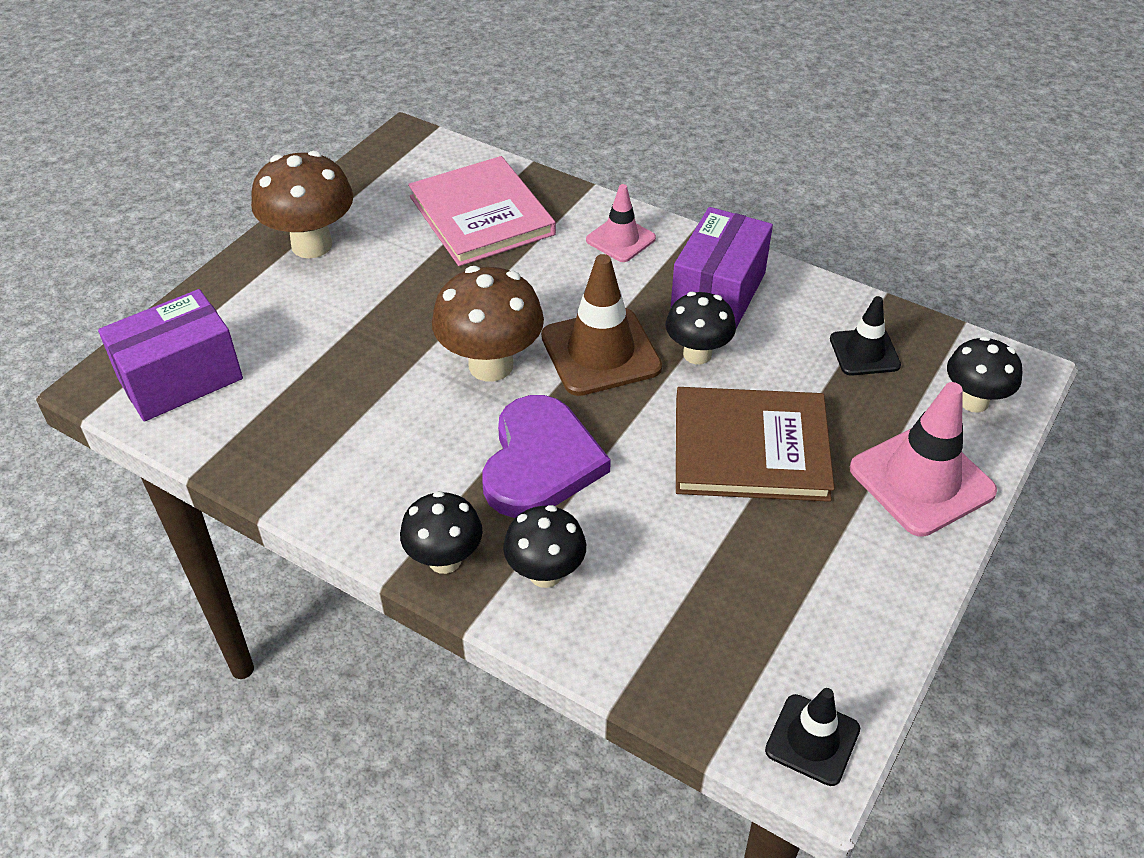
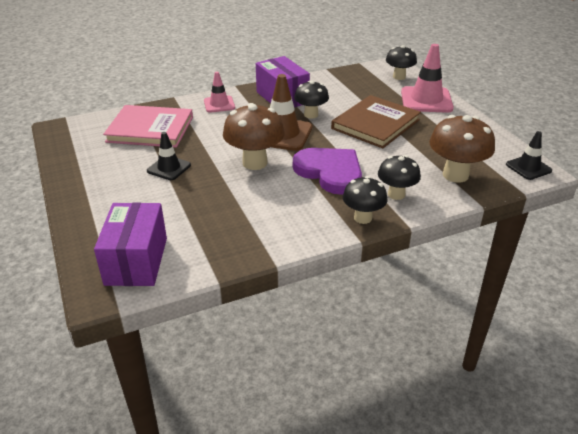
camera: 55 degrees left, 10 degrees down
(311, 245) = (94, 182): brown mushroom -> brown mushroom (455, 175)
(864, 352) = (352, 84): black traffic cone -> black traffic cone (169, 168)

